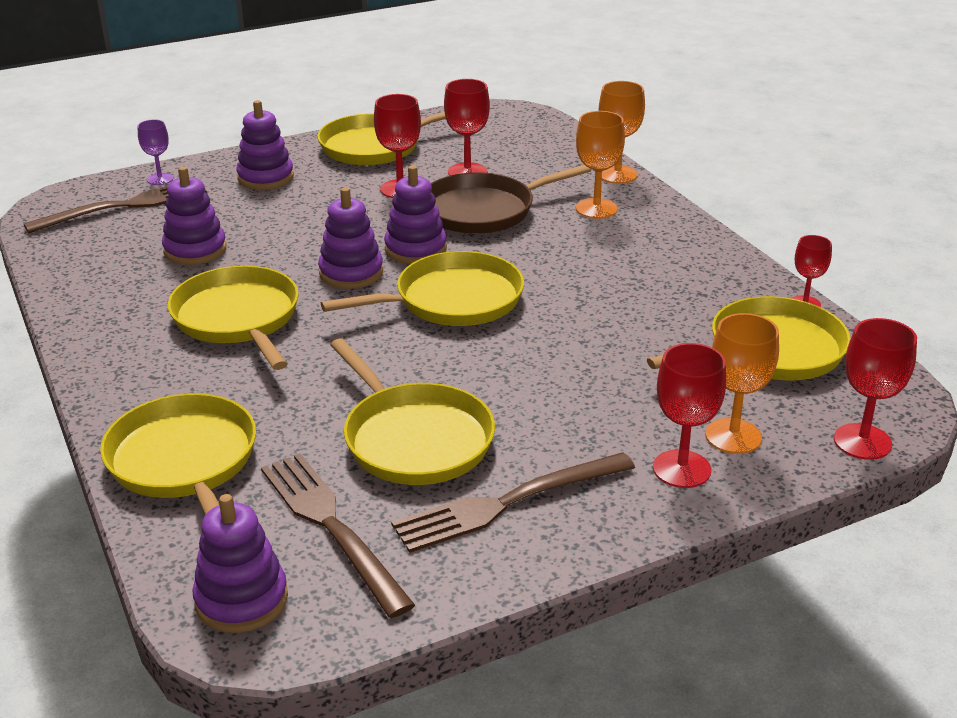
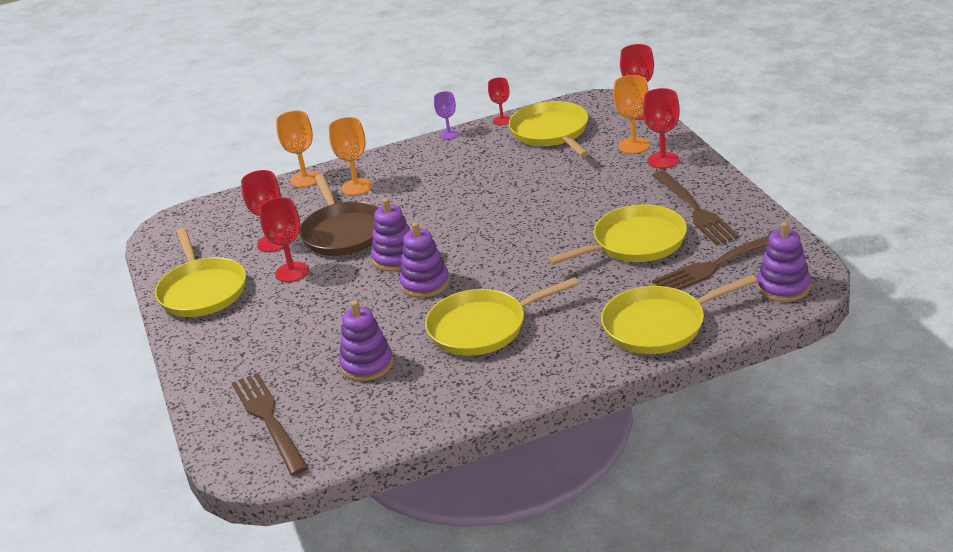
camera: 80 degrees left, 0 degrees up
(160, 179) = (218, 407): purple goblet -> purple goblet (449, 134)
(265, 177) = (241, 344): purple stacking toy -> none
(452, 300) = (473, 238): yellow pan -> none

